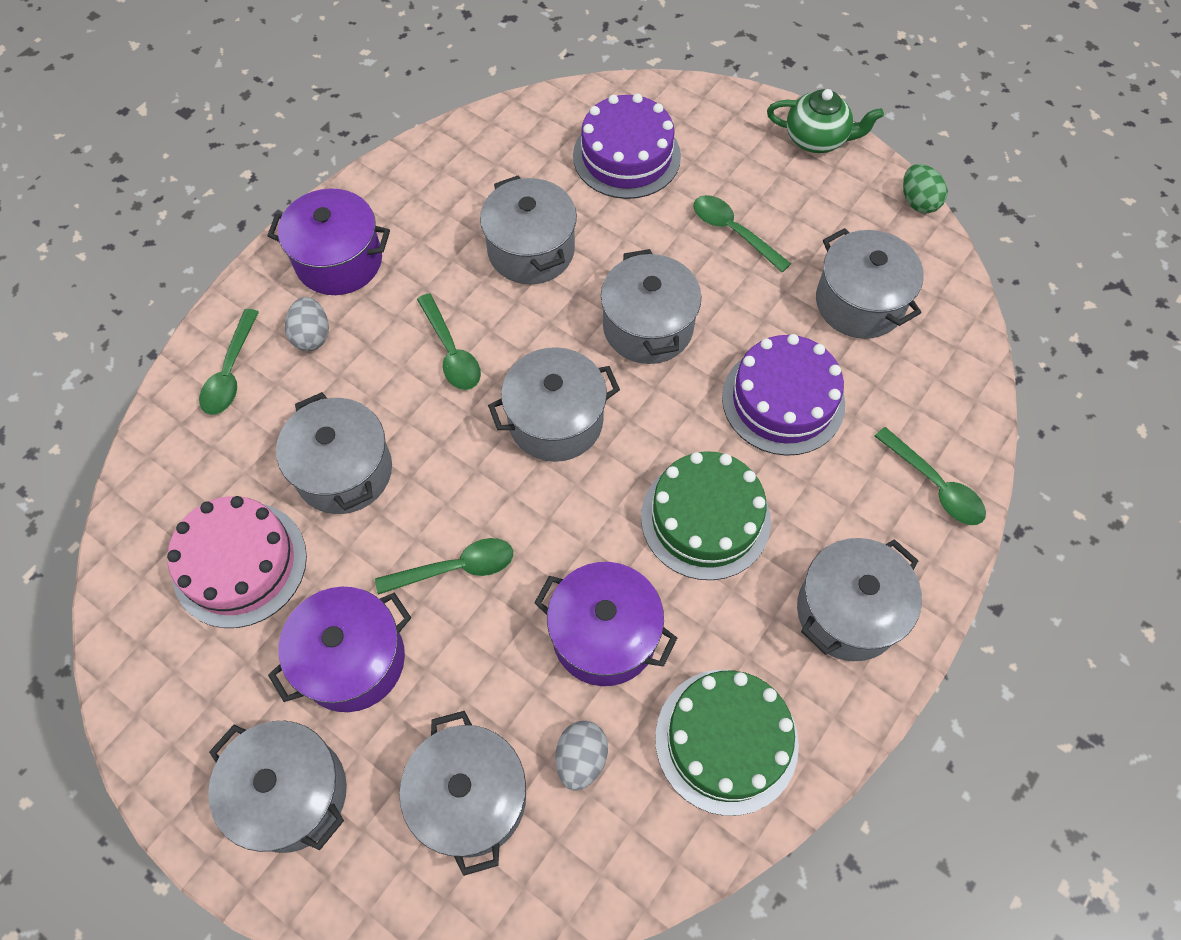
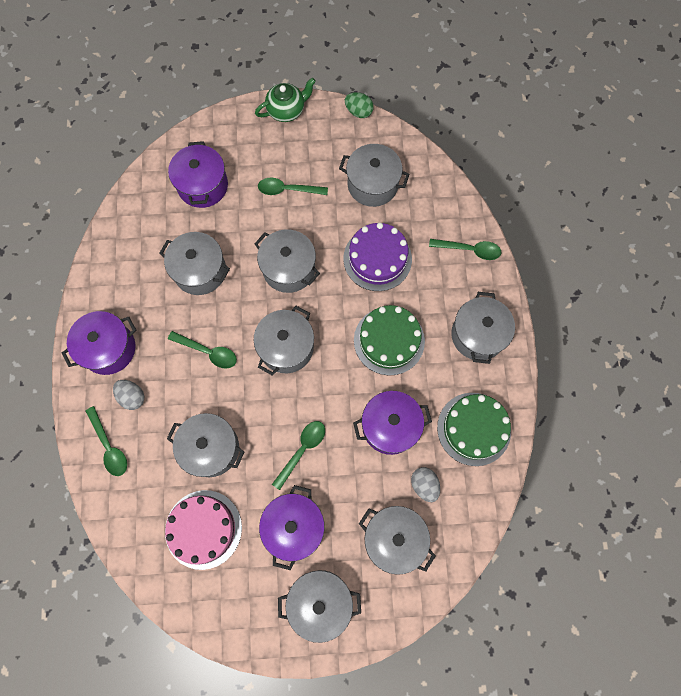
camera: 40 degrees left, 10 degrees up
(626, 156) = (203, 185): purple cake -> purple pot

